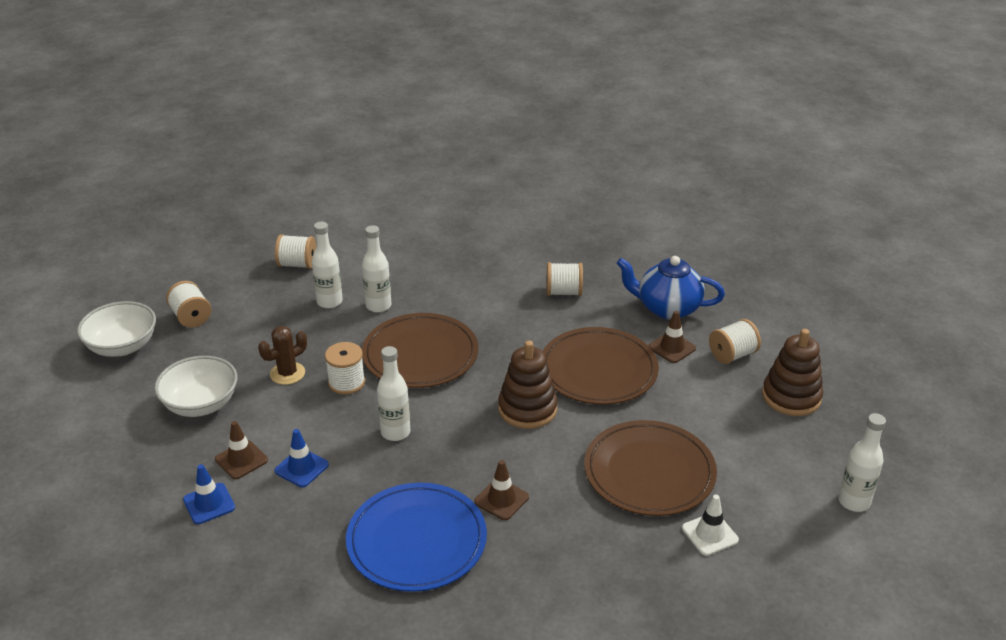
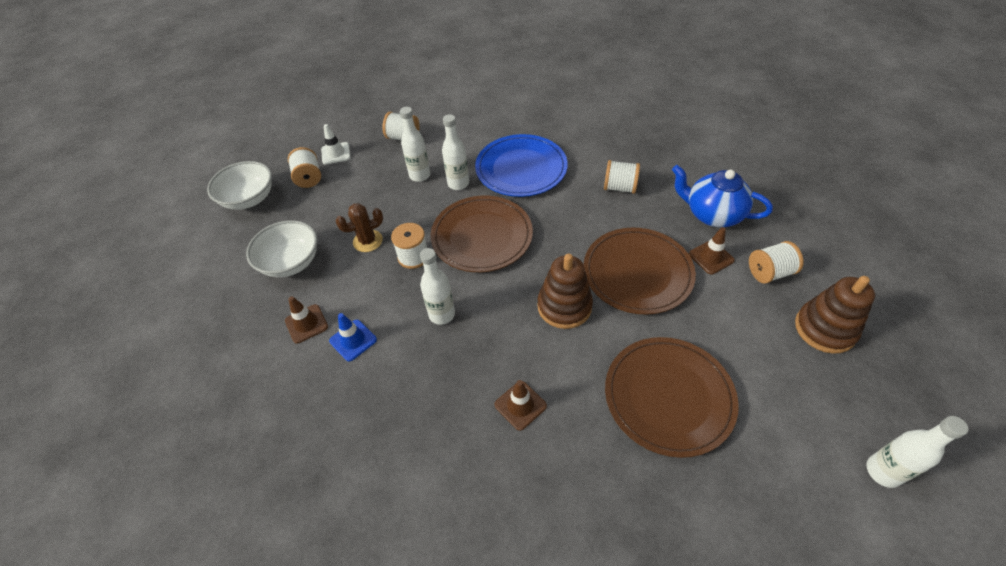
camera: 15 degrees right, 15 degrees up
(209, 504) = (267, 366): blue traffic cone -> none
(417, 540) = (432, 440): blue plate -> blue plate (521, 168)
(710, 534) = (720, 486): white traffic cone -> white traffic cone (336, 153)

